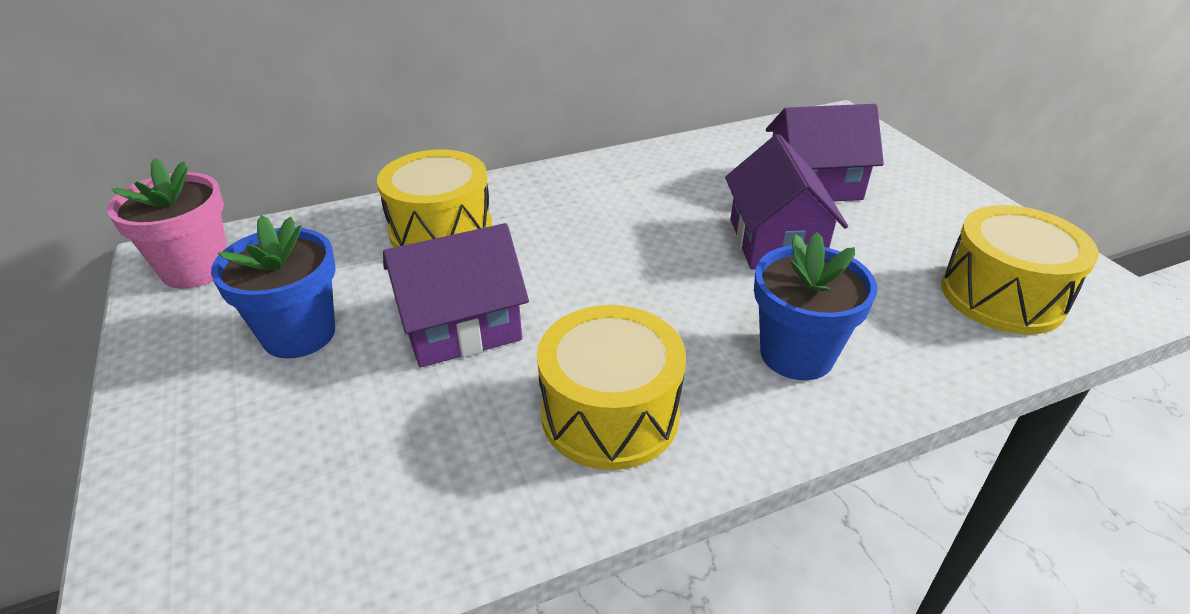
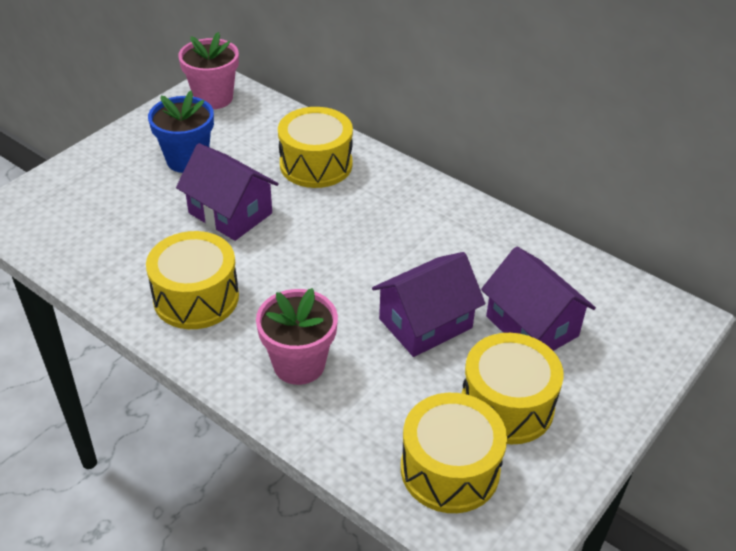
camera: 60 degrees right, 5 degrees up
(796, 354) = (299, 364): blue flower pot -> pink flower pot
(918, 233) = (507, 405): none -> yellow drum

